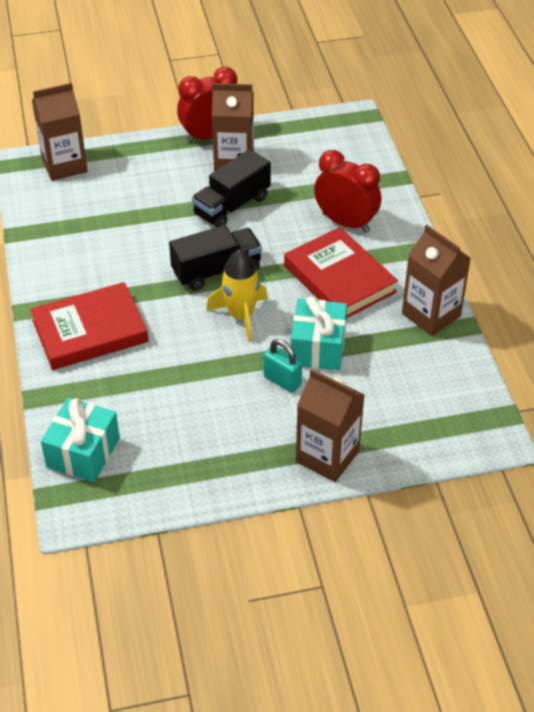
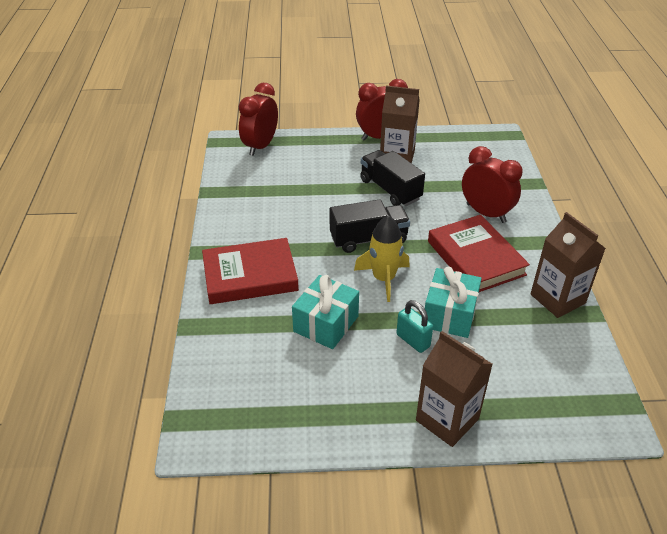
camera: 10 degrees right, 5 degrees down
(64, 165) = (260, 146): brown carton -> red clock
(83, 452) = (218, 382): turquoise gift -> turquoise gift (326, 324)
(232, 206) = (390, 190): black truck -> black truck turned 90 degrees clockwise

